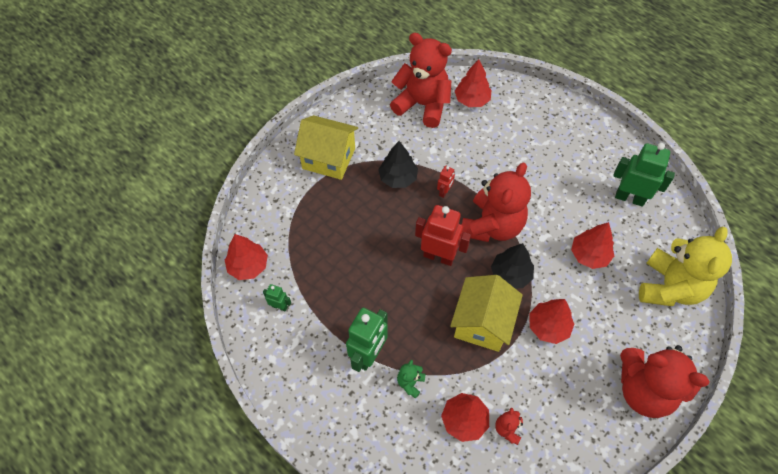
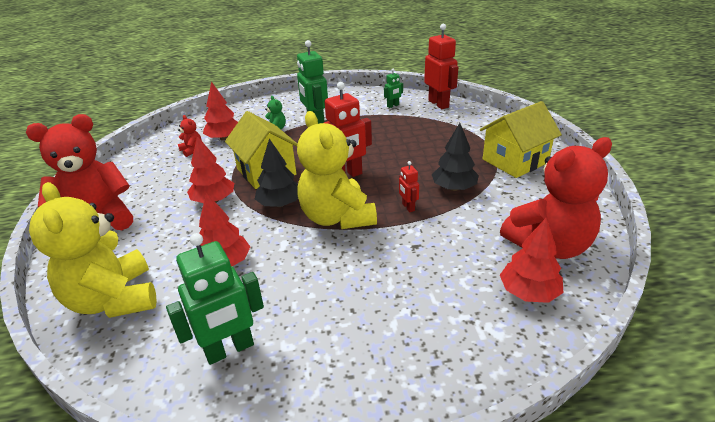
camera: 130 degrees right, 25 degrees down
(248, 266) = (439, 104): red tree -> red robot
(492, 226) = (337, 217): red teddy bear -> yellow teddy bear

